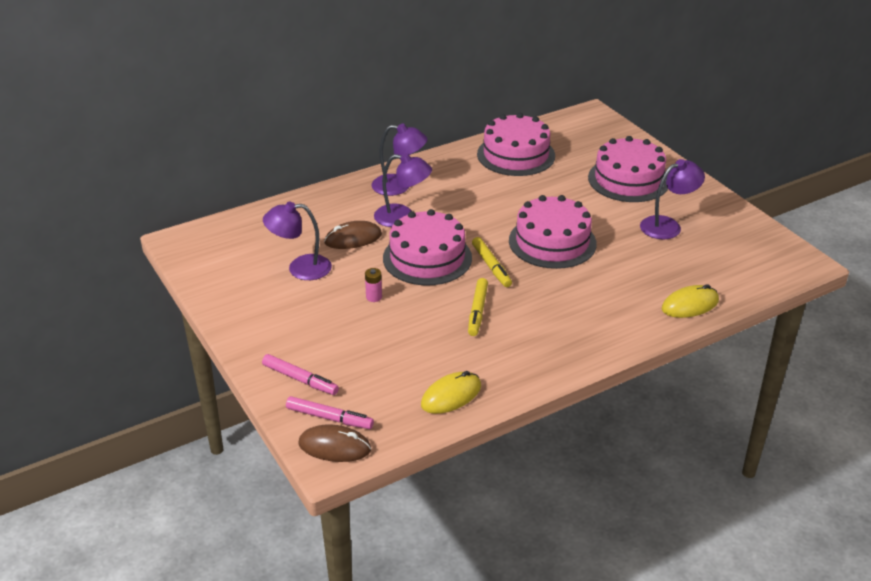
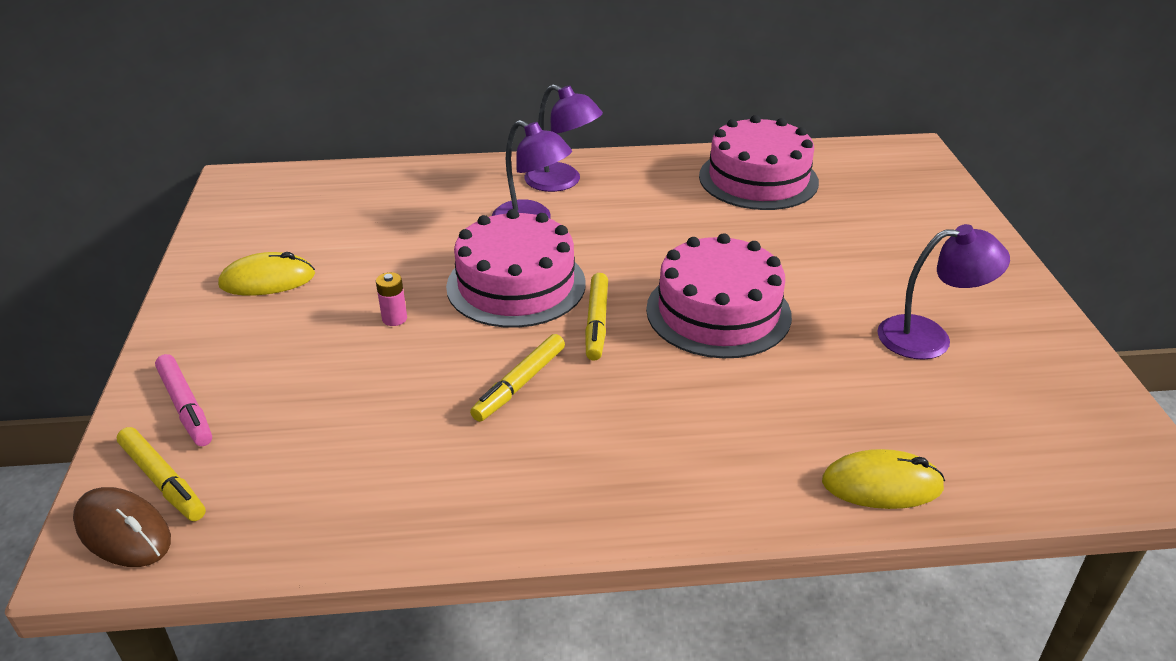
camera: 25 degrees right, 0 degrees up
(300, 268) = (339, 252): purple lamp -> none
(329, 418) = (163, 481): pink marker -> yellow marker
(353, 238) = (442, 232): brown mouse -> none
(451, 395) = (362, 509): yellow mouse -> yellow mouse (267, 280)
(628, 180) = (908, 252): pink cake -> none

